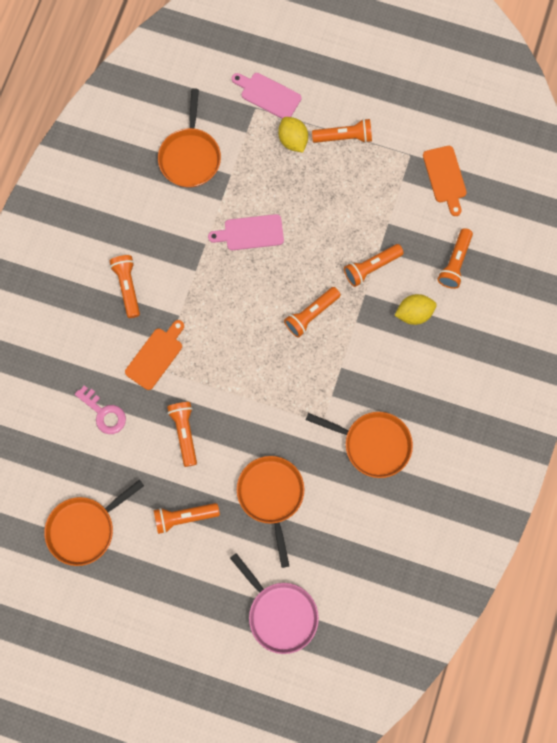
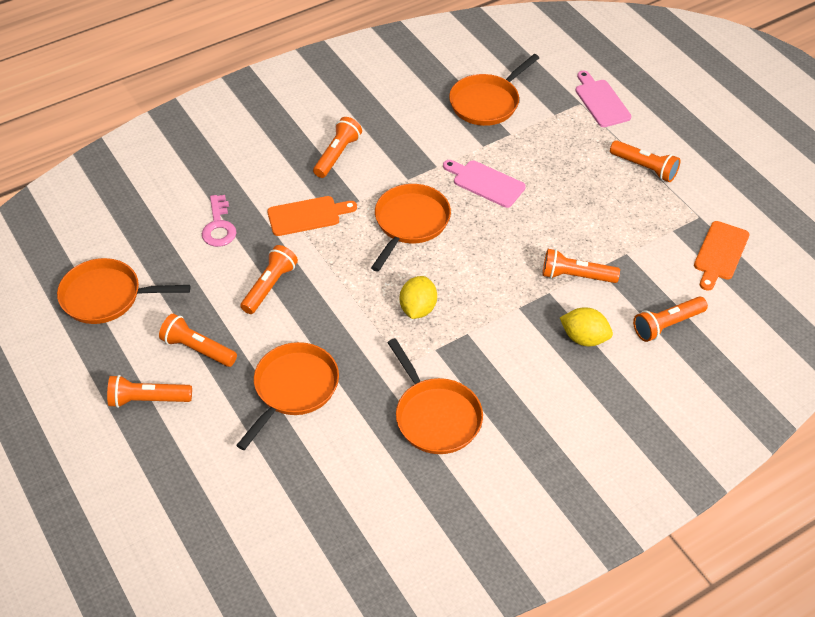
camera: 40 degrees right, 25 degrees down
(230, 307) = (410, 223): none -> orange pan
(280, 614) = (195, 493): pink pan -> none
(293, 140) = (592, 143): yellow lemon -> yellow lemon (418, 309)
(311, 315) = (480, 275): orange flashlight -> orange flashlight (148, 399)

